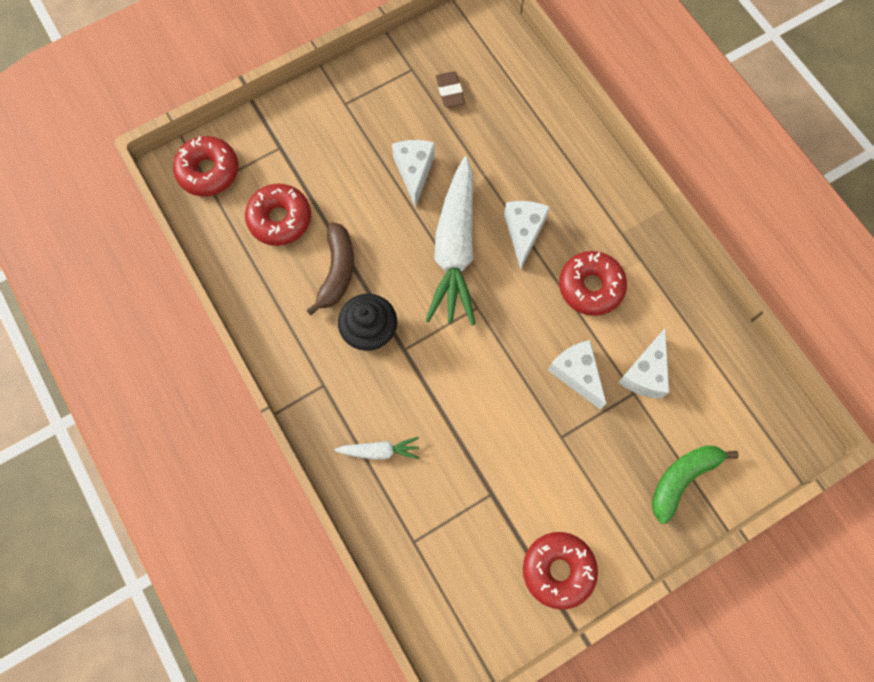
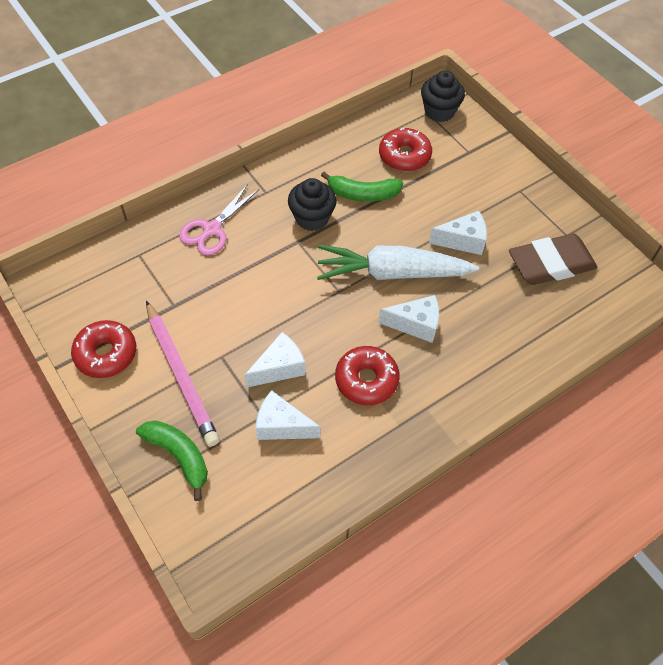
camera: 85 degrees right, 15 degrees down
(208, 171) = (439, 111): red donut -> black cupcake
(337, 271) = (362, 194): brown banana -> green banana
(379, 451) = (212, 229): white carrot -> pink scissors
(450, 91) = (551, 264): brown eraser -> brown eraser, size x2.09
(586, 480) = (181, 375): none -> pink pencil

